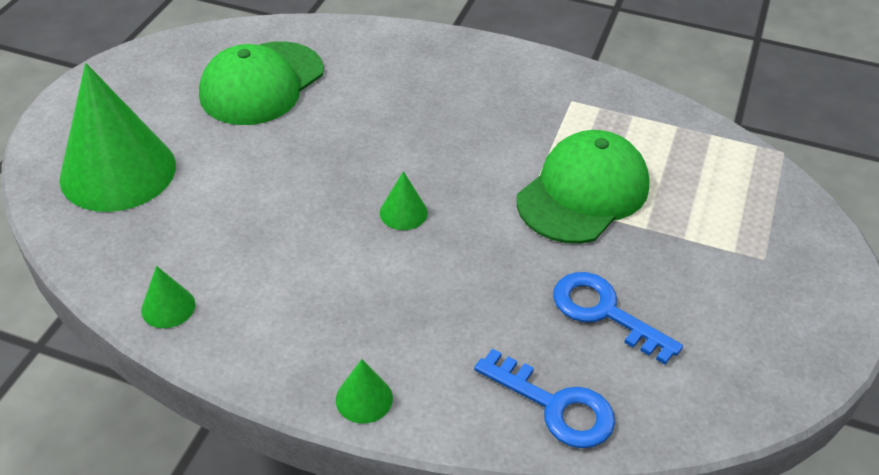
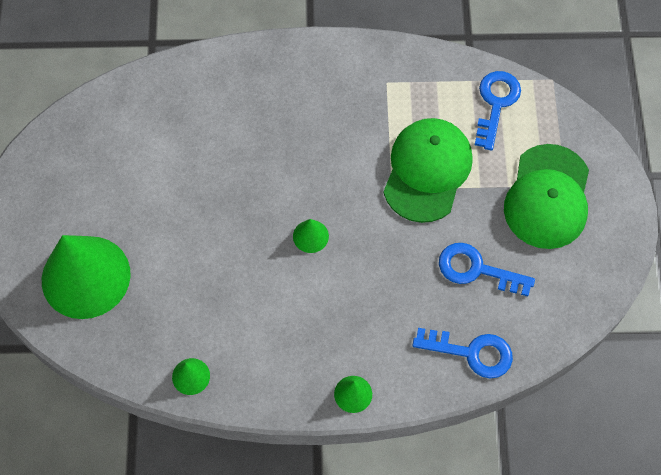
camera: 20 degrees left, 20 degrees up
(261, 84) = (145, 150): green cap -> green cap (547, 197)
(700, 154) = (496, 103): none -> blue key

